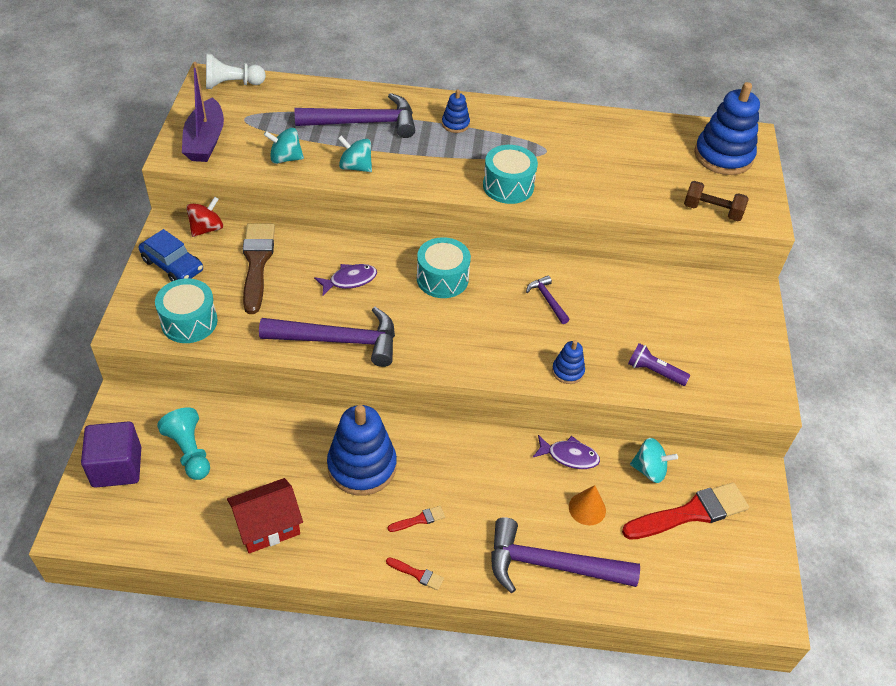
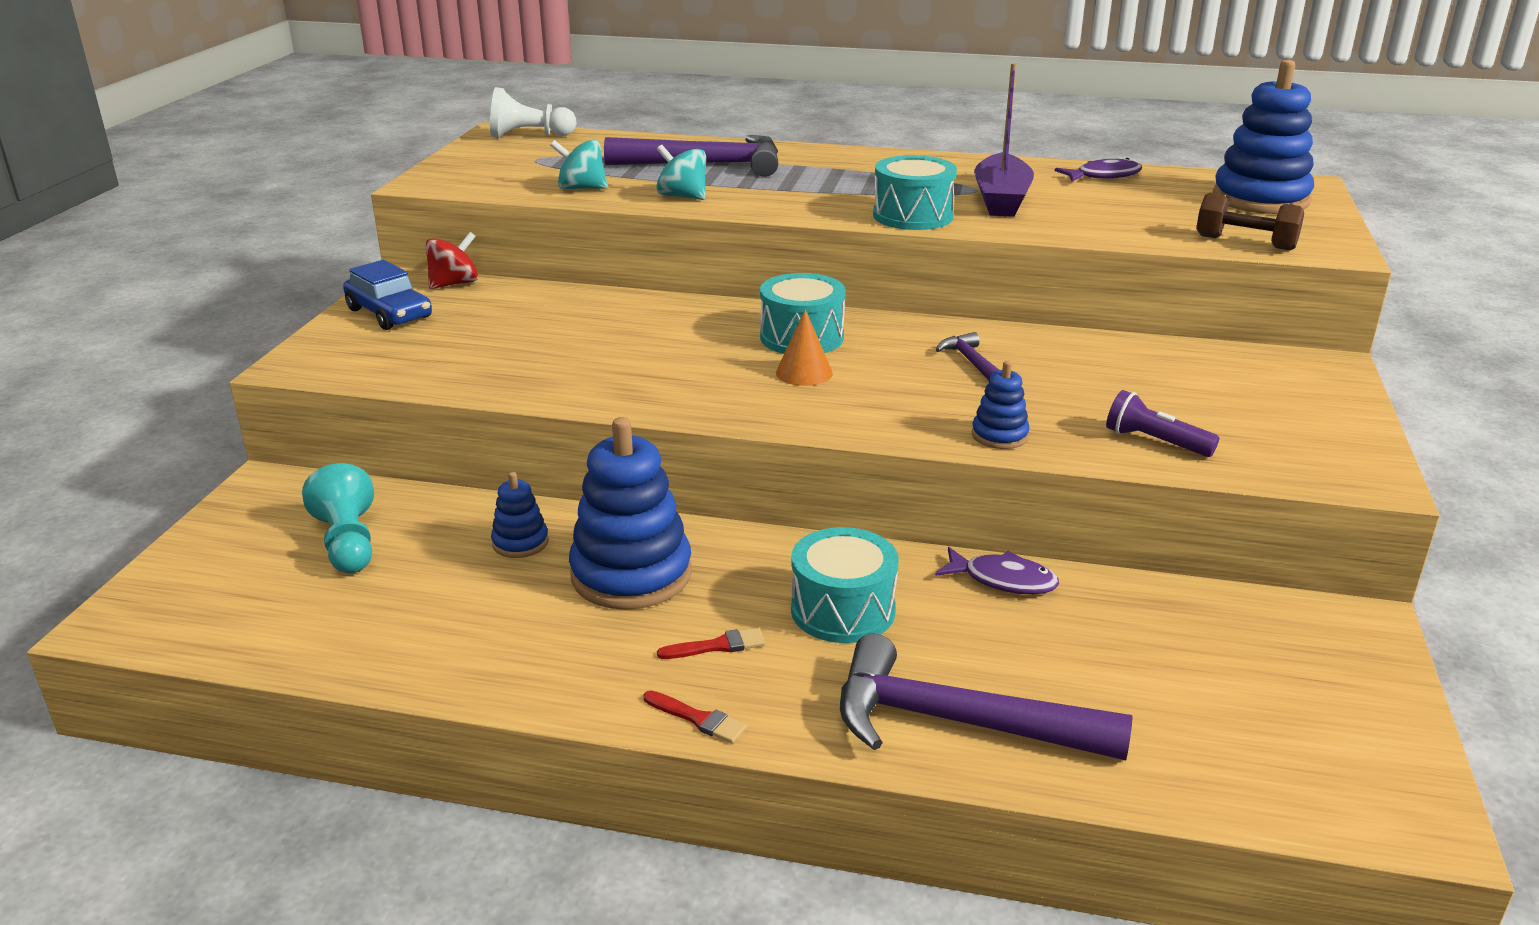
camera: 10 degrees right, 20 degrees down
(117, 467) = (223, 555): purple cube -> none
(189, 322) = (390, 365): turquoise drum -> turquoise drum (843, 610)
(205, 141) = (472, 174): purple boat -> purple boat (1001, 199)
(257, 263) = (516, 315): brown brush -> none
(267, 526) = (445, 639): red house -> none
(338, 340) = (618, 390): purple hammer -> none
(349, 280) = (654, 334): purple fish -> purple fish (1103, 176)
(455, 124) = (841, 168): blue stacking toy -> blue stacking toy (520, 542)
(587, 508) = (1033, 649): orange cone -> orange cone (804, 372)
(649, 470) = (1153, 605): turquoise spinning top -> none
(690, 513) = (1234, 666): red brush -> none

